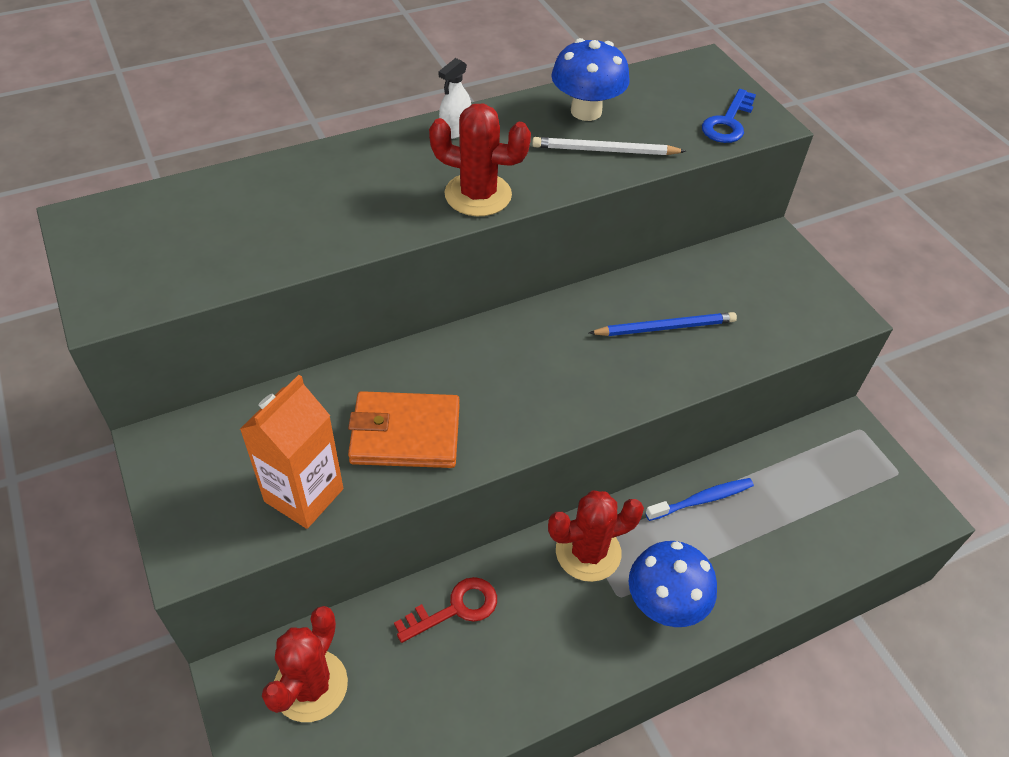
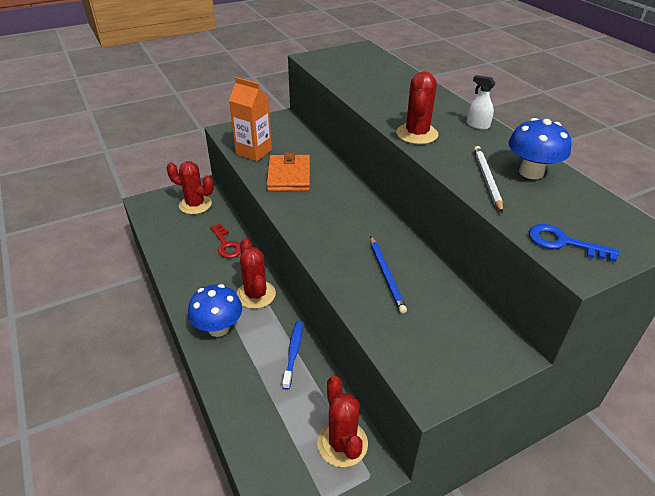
camera: 90 degrees right, 10 degrees down
(702, 500) = (293, 353): blue toothbrush -> blue toothbrush turned 150 degrees counterclockwise
(828, 451) = (342, 443): none -> red cactus

